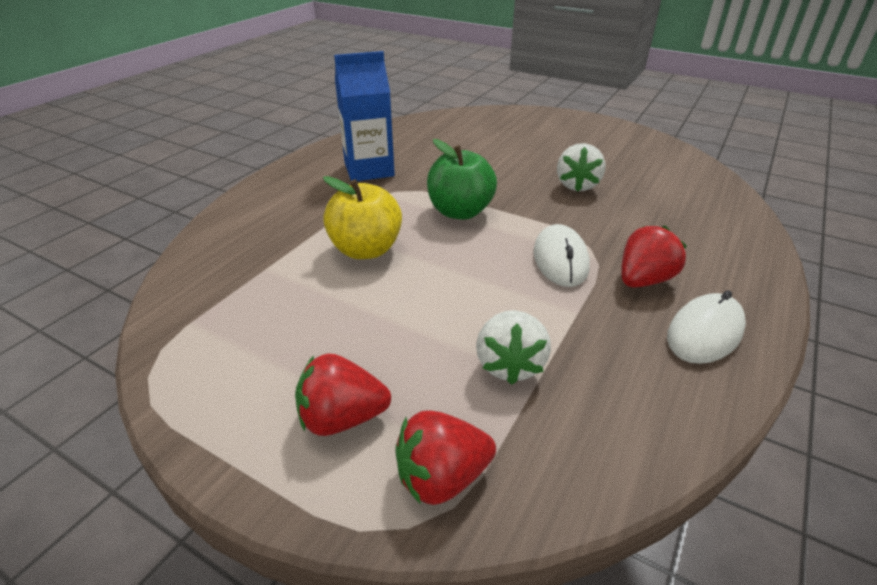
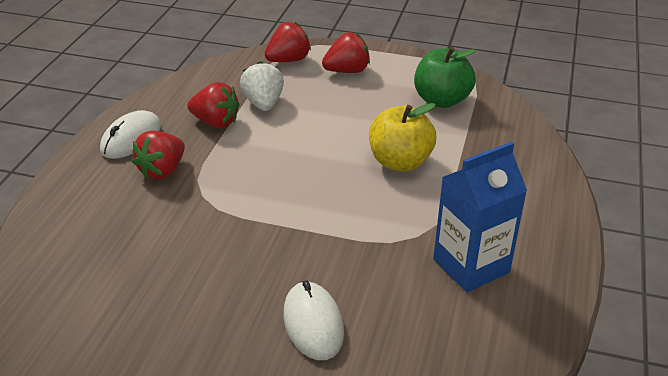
camera: 165 degrees right, 0 degrees up
(460, 212) = (334, 217): green apple -> green apple (441, 100)
(560, 260) = (230, 178): white mouse -> white mouse (313, 323)
(577, 185) = (207, 282): white strawberry -> none
(585, 341) = (215, 122): none -> red strawberry

